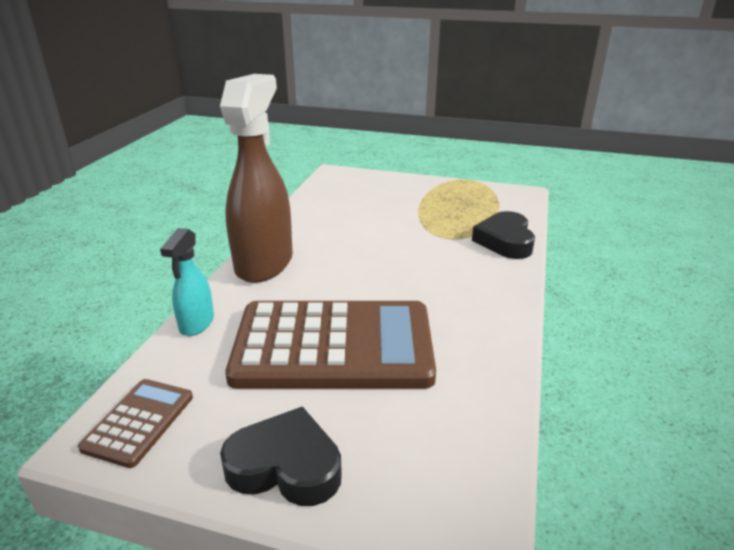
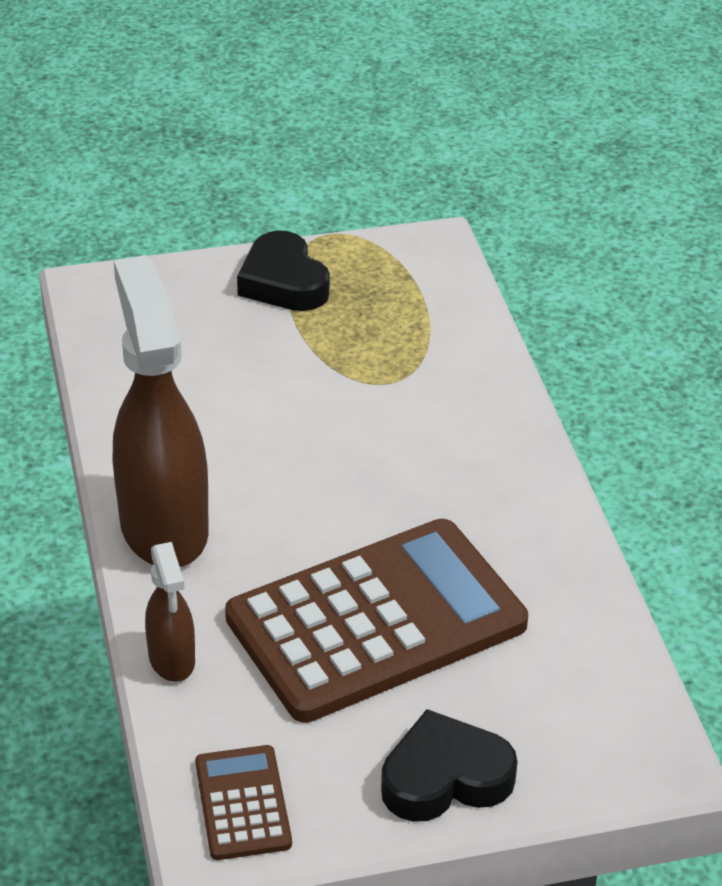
camera: 30 degrees left, 10 degrees up
(196, 324) = (172, 660): turquoise spray bottle -> brown spray bottle
(505, 241) = (471, 362): black heart -> black heart (283, 282)

